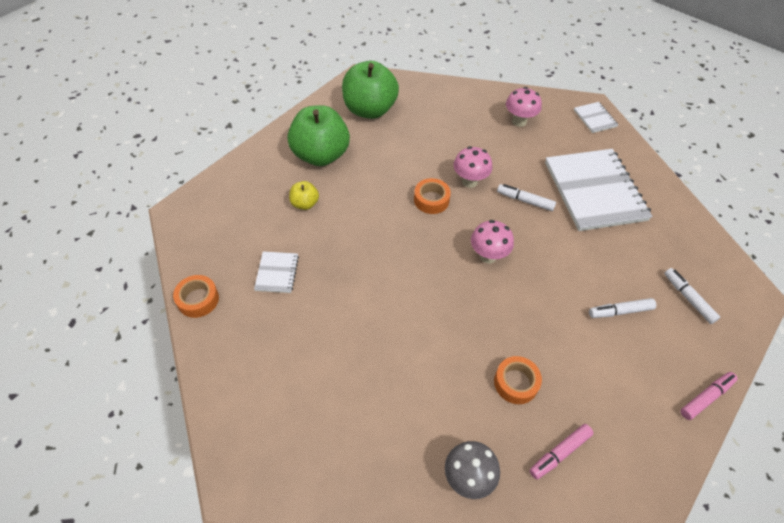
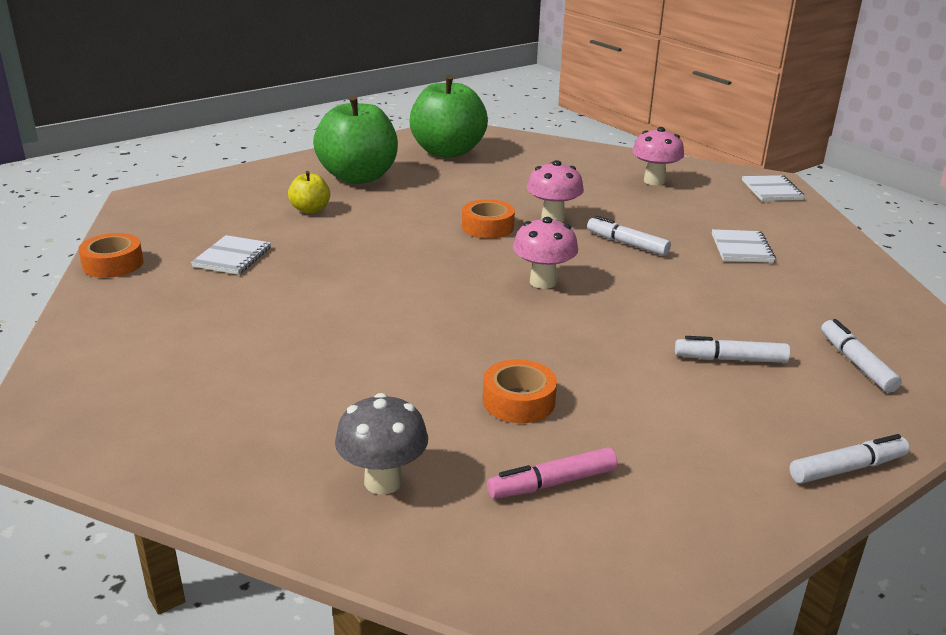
camera: 15 degrees right, 25 degrees down
(595, 191) = (742, 248): white notebook -> white notebook, size x0.44
(705, 397) = (847, 468): pink marker -> white marker

